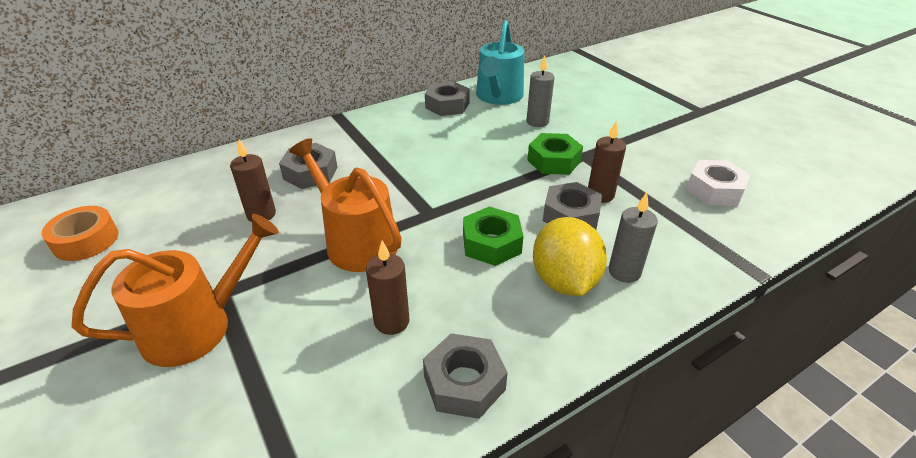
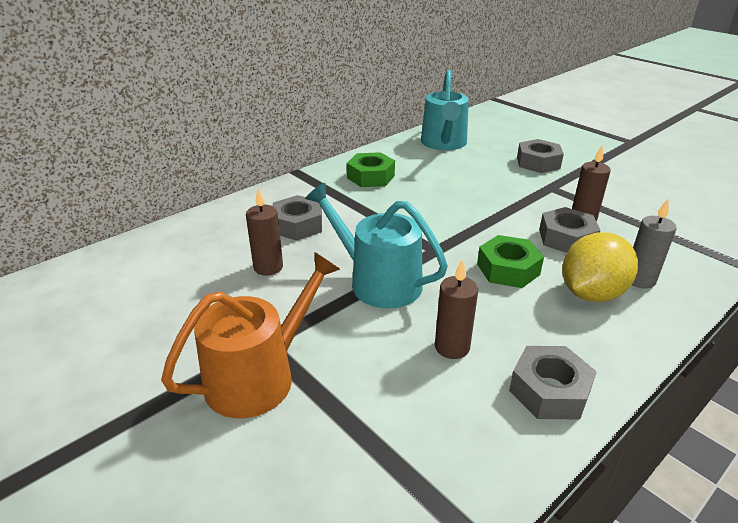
camera: 10 degrees left, 5 degrees down
(86, 241) = (91, 311): orange tape -> none
(356, 242) = (378, 282): orange watering can -> turquoise watering can
(447, 105) = (399, 154): grey nut -> grey nut (538, 163)
(537, 122) = (492, 162): grey candle -> none
(553, 161) = (525, 194): green nut -> green nut (370, 177)
(564, 281) = (591, 293): yellow lemon -> yellow lemon turned 60 degrees clockwise
(714, 190) = (679, 205): white nut -> none

